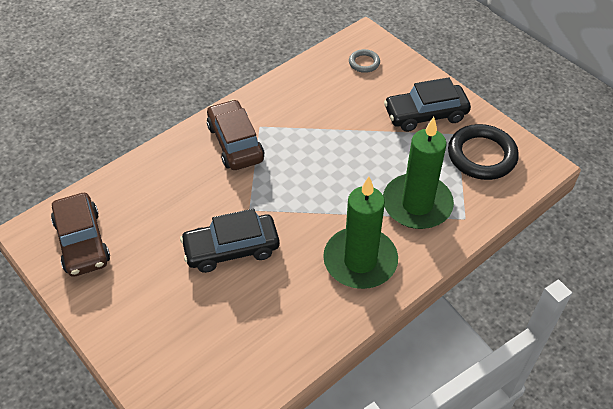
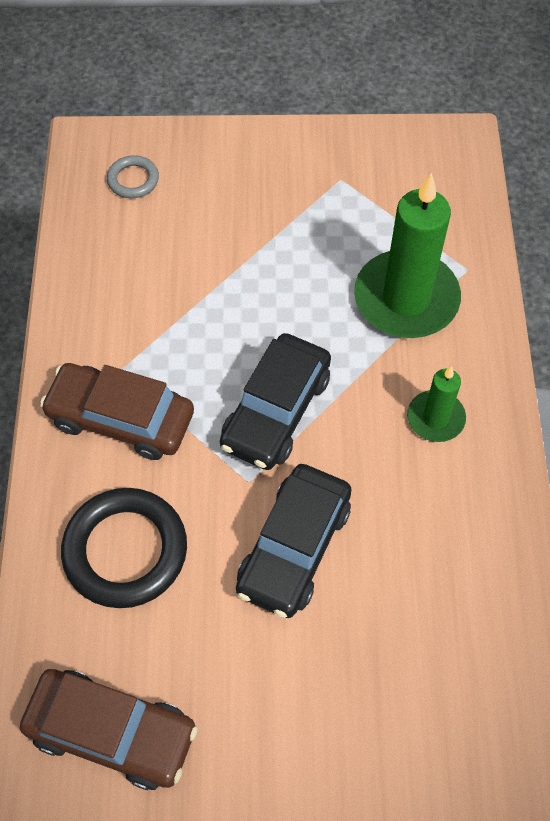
camera: 50 degrees left, 10 degrees up
(360, 261) = (435, 418): green candle -> green candle, size x0.52
(425, 114) = (281, 185): black car -> black car (276, 411)
(481, 155) = (395, 183): black ring -> black ring (125, 551)

